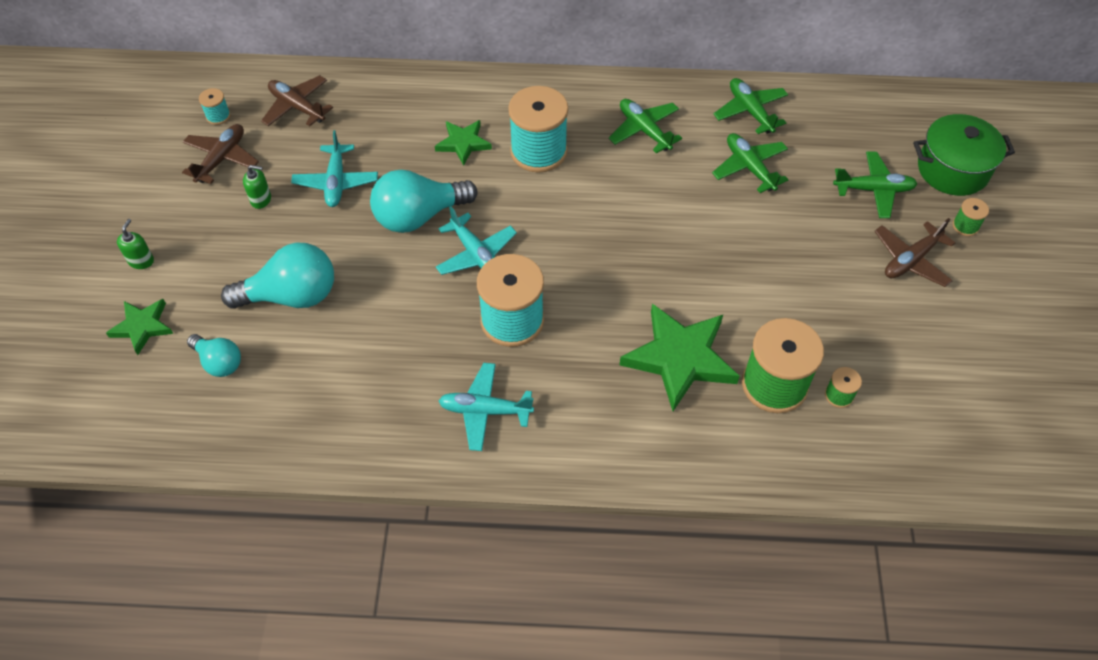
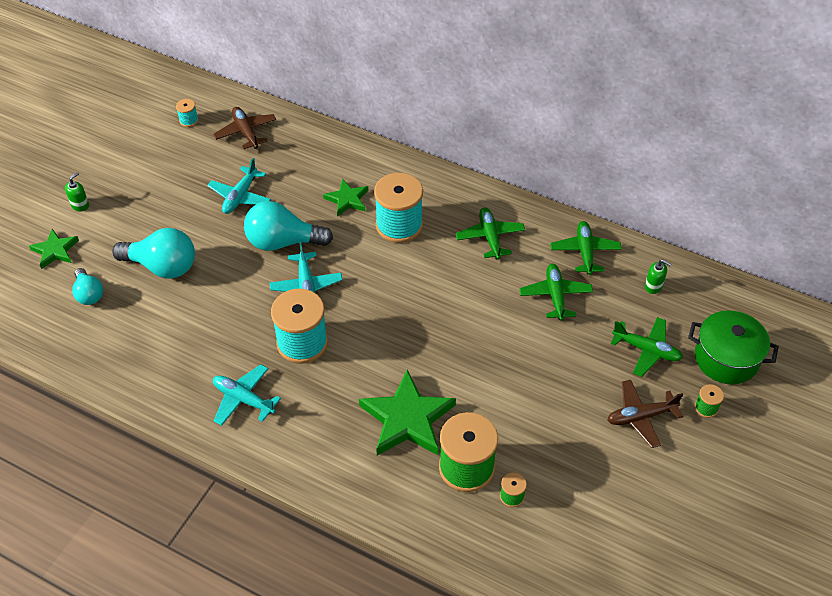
camera: 25 degrees right, 5 degrees down
(221, 159) = (173, 152): brown plane -> none
(261, 199) = (182, 190): green soap dispenser -> green soap dispenser (653, 286)

